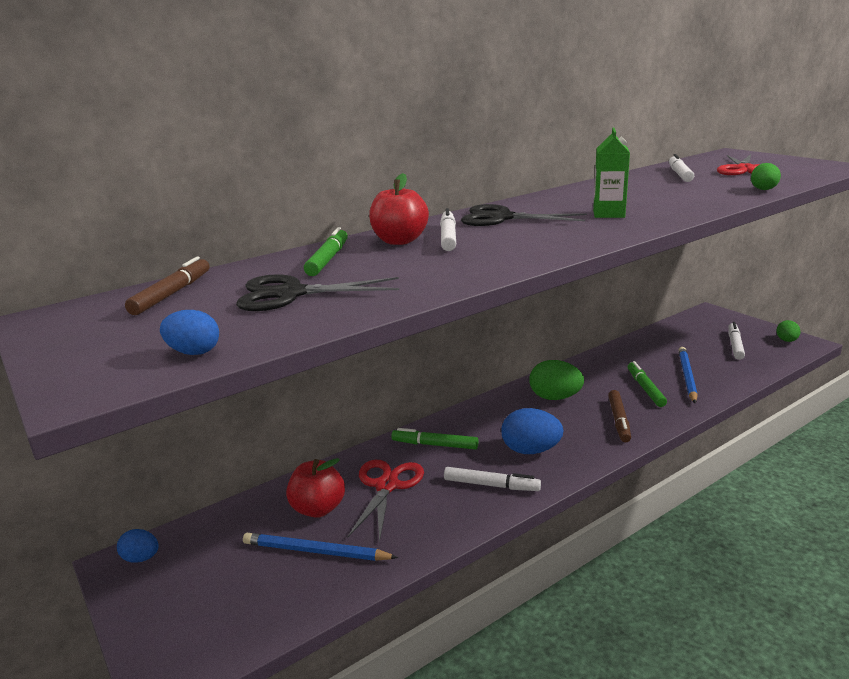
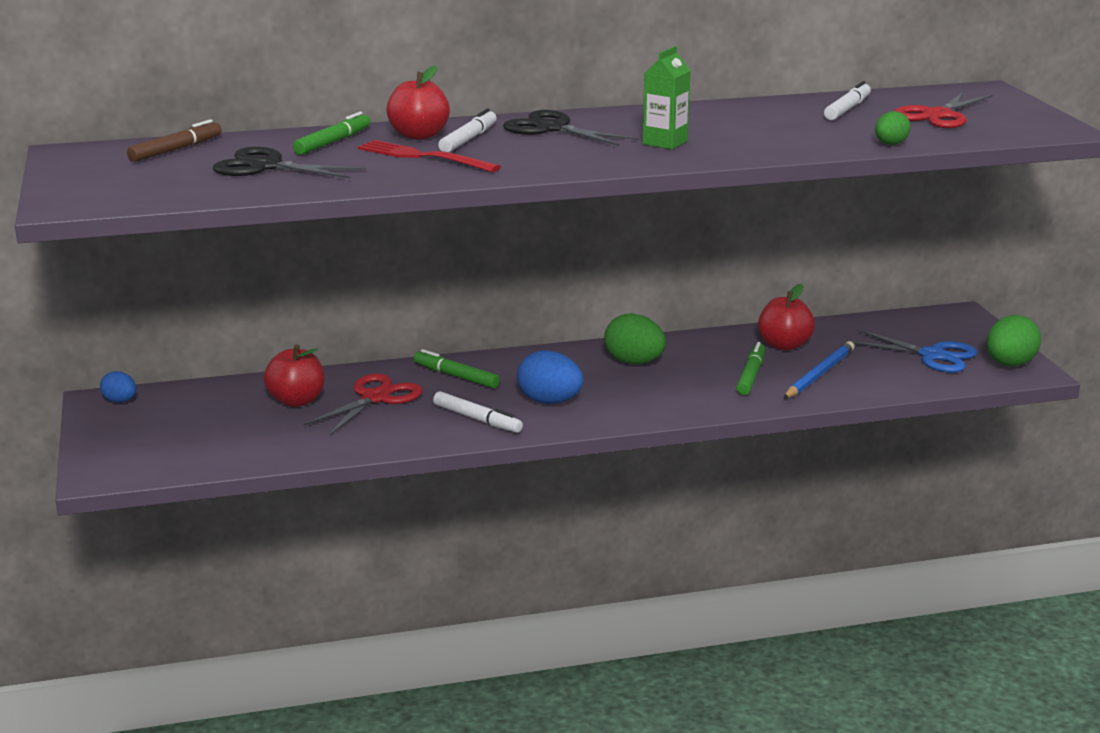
camera: 20 degrees right, 0 degrees up
(194, 352) = (152, 195): blue egg -> none
(315, 551) = (269, 429): blue pencil -> none
(433, 258) = (423, 157): none -> red fork
(619, 420) = (678, 397): brown marker -> none
(637, 359) = (784, 345): none -> red apple
(735, 345) = (932, 356): white marker -> blue scissors
(786, 341) = (1009, 364): green egg -> green egg, size x1.70

